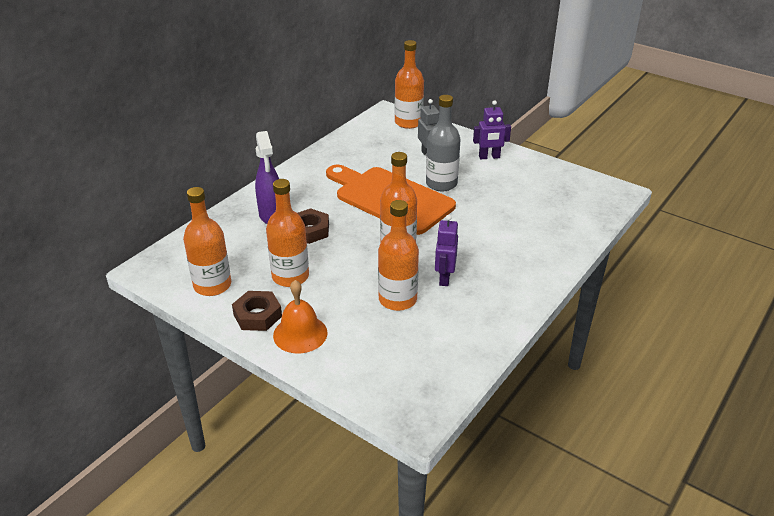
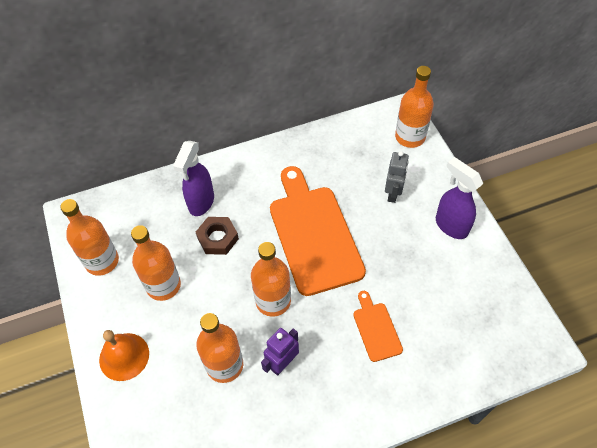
camera: 35 degrees right, 20 degrees up
(257, 315) = (109, 316): brown nut -> none
(441, 184) = (375, 239): grey bottle -> none
(489, 157) = (450, 226): purple robot -> purple spray bottle
(495, 229) = (376, 329): none -> orange cutting board

